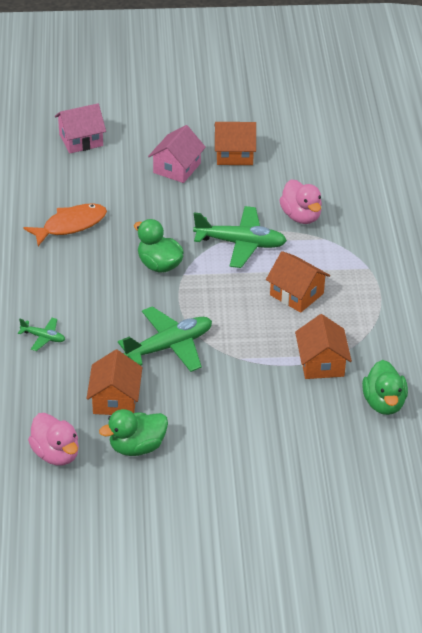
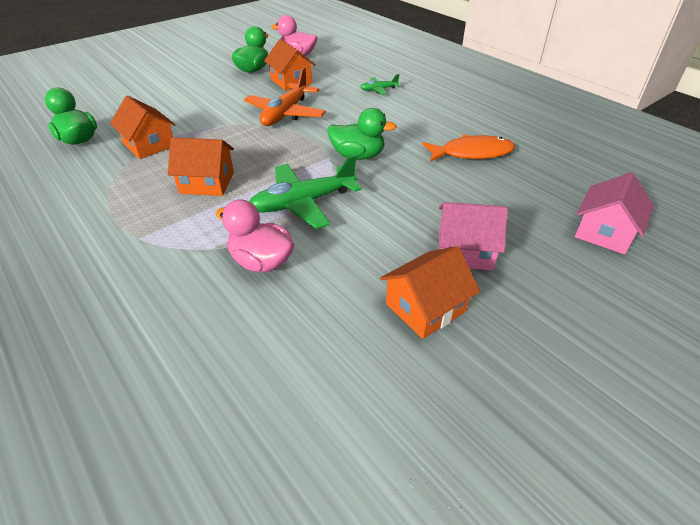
camera: 145 degrees right, 0 degrees up
(70, 225) = (472, 153): orange fish -> orange fish turned 120 degrees counterclockwise
(169, 346) = (286, 113): green plane -> orange plane
(177, 168) = (465, 251): pink house -> pink house turned 75 degrees counterclockwise

